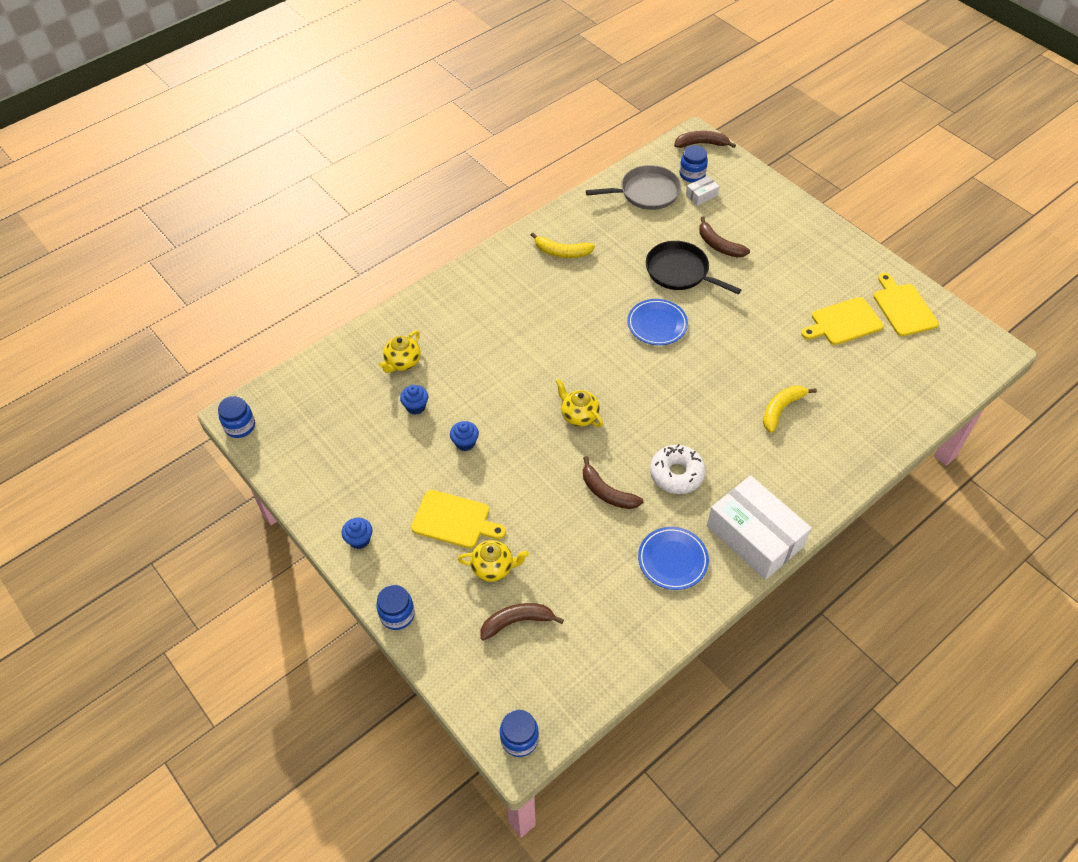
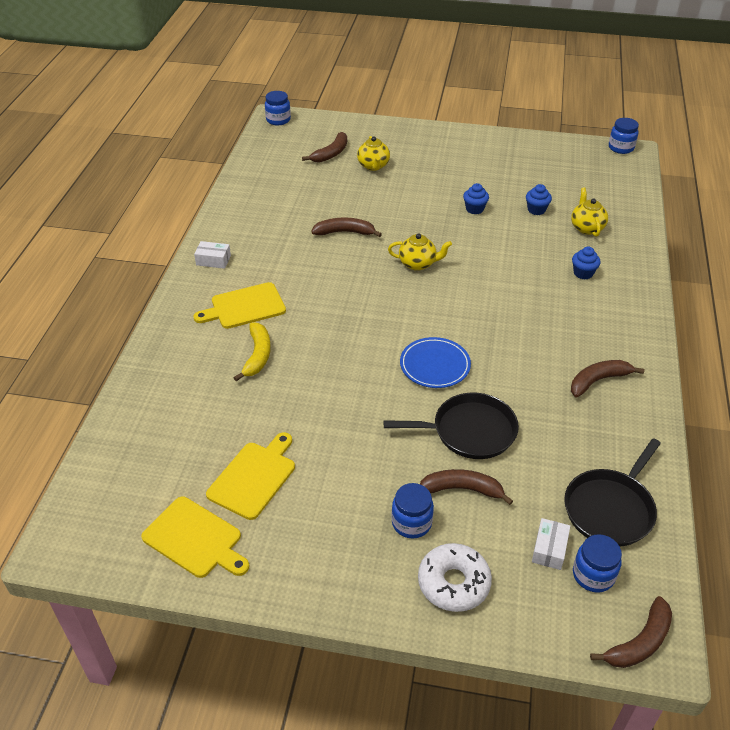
camera: 140 degrees right, 10 degrees down
(359, 540) = (467, 141): blue cupcake -> blue cupcake (583, 273)
(397, 615) = (401, 127): blue jar -> blue jar (411, 523)
(454, 520) = (426, 173): yellow cutting board -> yellow cutting board (244, 307)
(493, 568) = (373, 166): yellow teapot -> yellow teapot turned 60 degrees counterclockwise
(562, 252) = (598, 381): yellow banana -> brown banana
(646, 192) = (610, 508): grey pan -> black pan
(672, 560) = (262, 221): blue plate -> none
(676, 474) = (305, 267): white donut -> white donut (453, 583)
(754, 536) = (213, 260): white box -> white box, size x0.42

